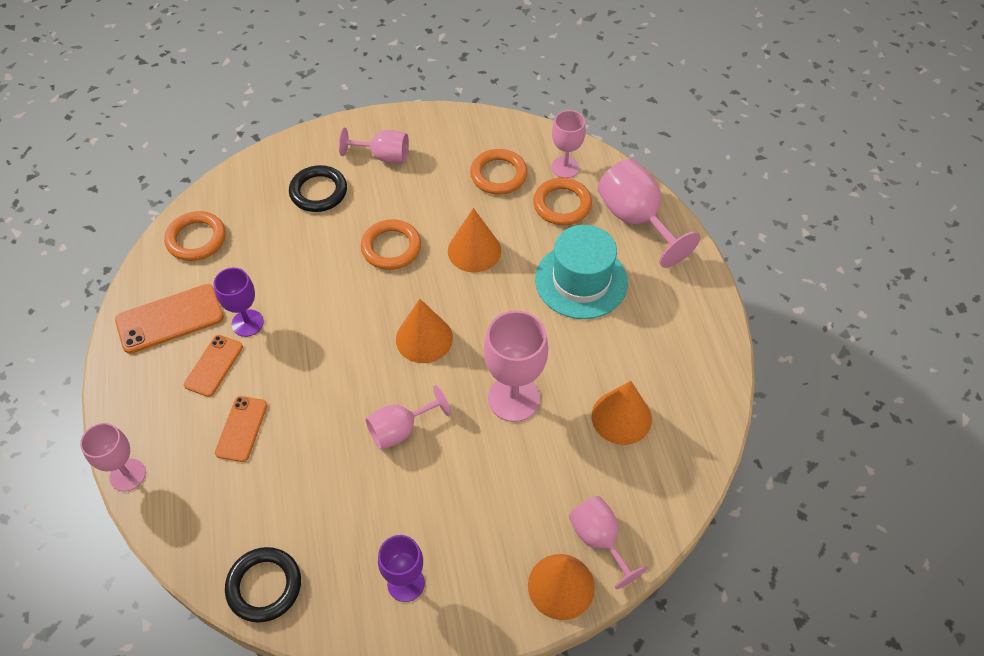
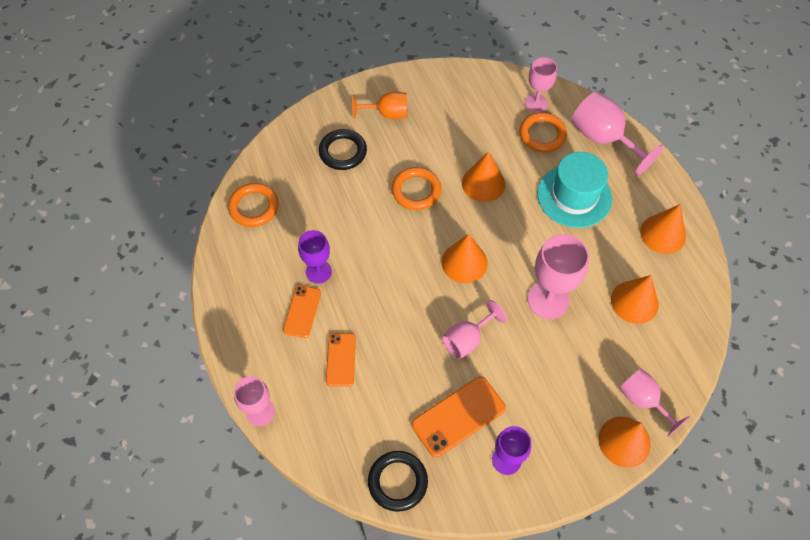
camera: 10 degrees left, 5 degrees up
(170, 319) = (253, 278): orange phone -> orange phone (458, 416)
(383, 156) = (387, 114): pink goblet -> orange goblet
(498, 175) = (485, 117): orange ring -> none
(680, 341) = (663, 234): none -> orange cone

